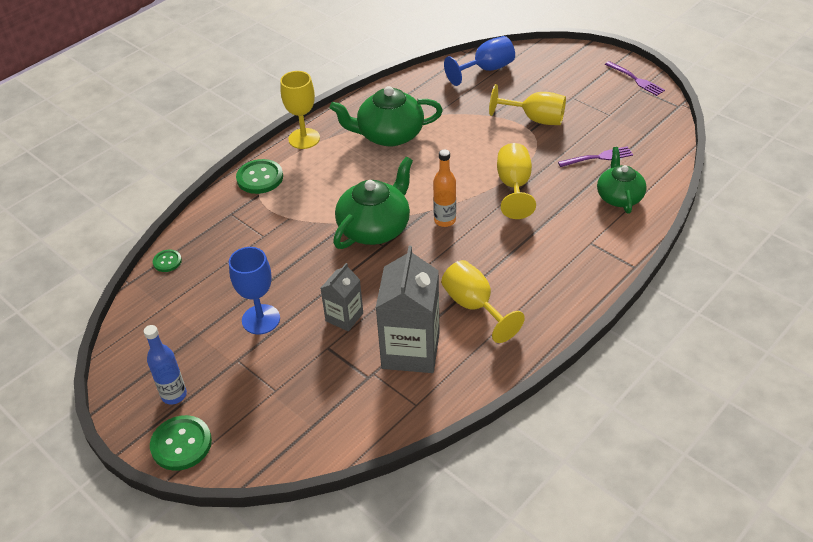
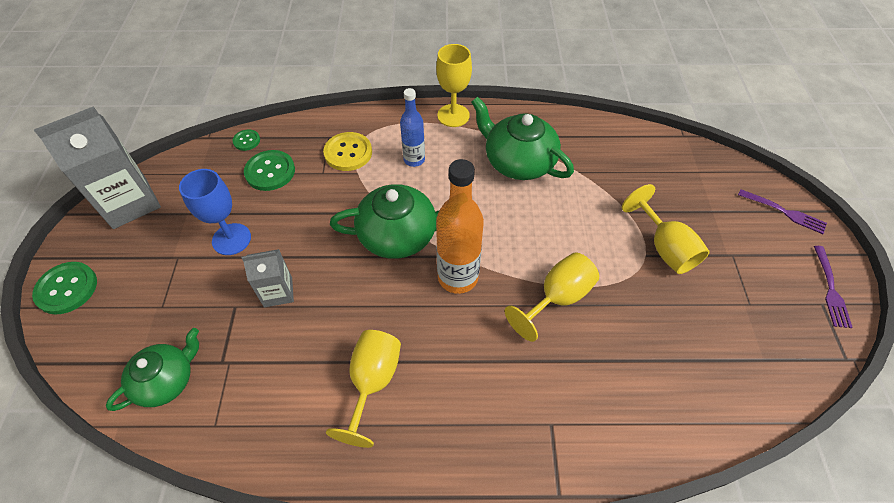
camera: 45 degrees right, 10 degrees up
(174, 395) = (114, 246): blue bottle -> blue bottle (414, 160)
(260, 178) = (382, 124): green button -> green button (270, 172)
(262, 212) = (348, 153): none -> yellow button
(410, 350) = (276, 371): grey carton -> grey carton (130, 203)
(444, 220) = (458, 277): orange bottle -> orange bottle, size x1.62
(486, 69) = (681, 164): blue goblet -> none
(598, 157) = (677, 340): purple fork -> purple fork (784, 212)
(619, 197) = (644, 402): green teapot -> green teapot (166, 380)

